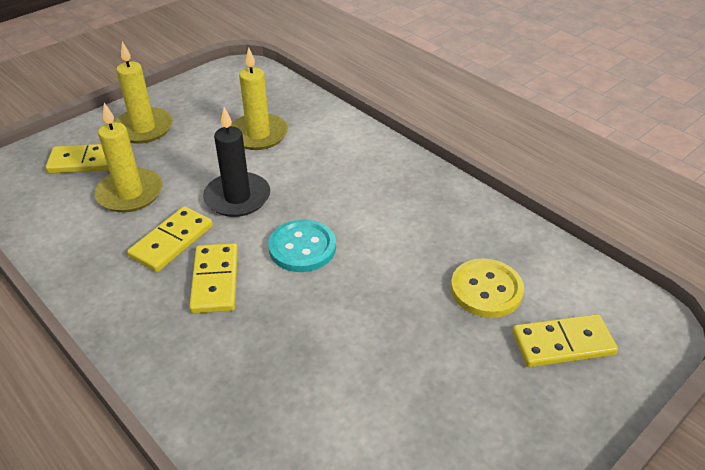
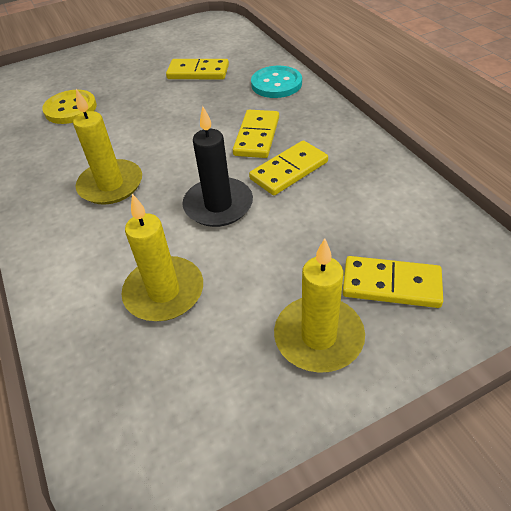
camera: 160 degrees left, 5 degrees up
(130, 193) = (331, 227): yellow candle -> yellow candle (111, 185)
(302, 247) = (179, 151): turquoise button -> turquoise button (276, 84)
(562, 344) = (57, 80): yellow domino -> yellow domino (198, 72)

